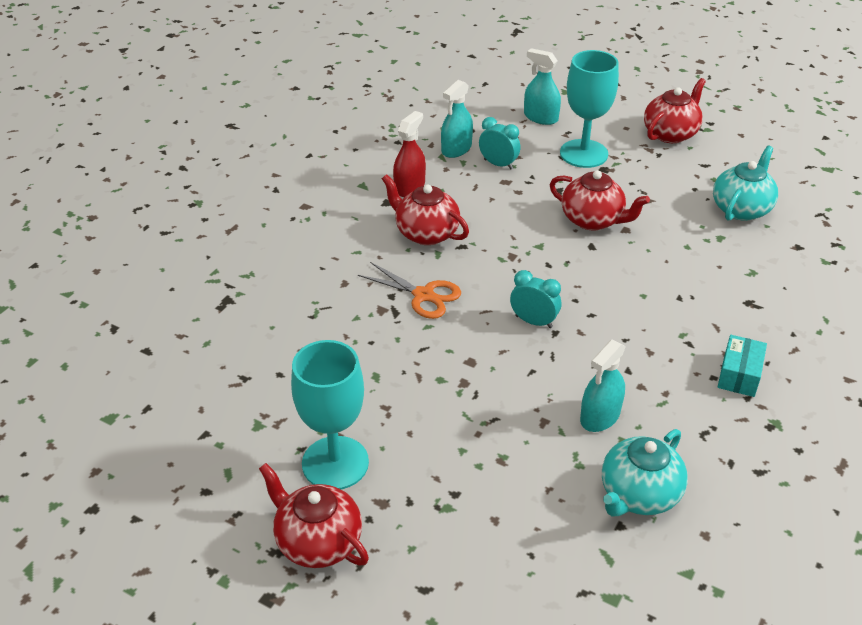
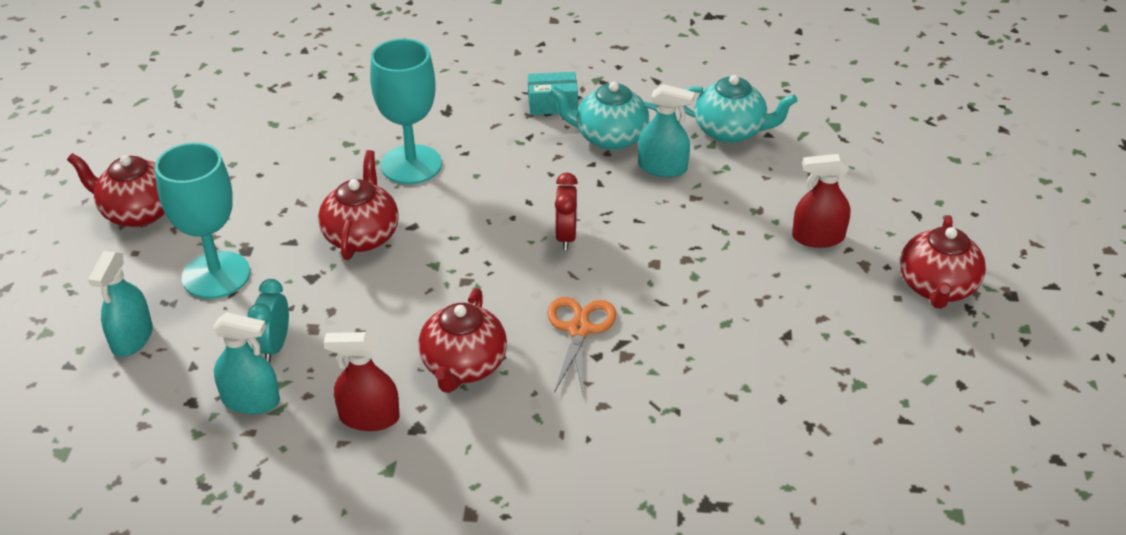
camera: 115 degrees left, 0 degrees up
(335, 463) = (852, 309): turquoise goblet -> turquoise goblet (411, 165)
(438, 486) = (818, 237): none -> red spray bottle
(533, 321) = (566, 236): turquoise clock -> red clock
(741, 209) = (286, 137): turquoise teapot -> turquoise teapot (609, 138)

